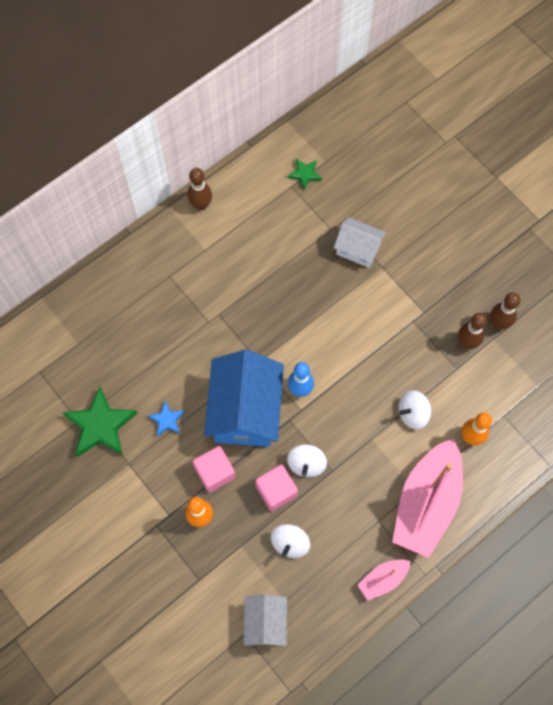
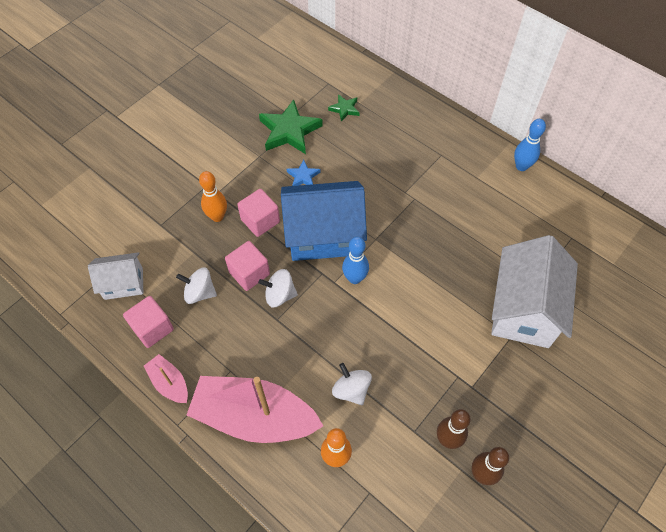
camera: 80 degrees right, 10 degrees down
(201, 205) = (521, 166): brown bowling pin -> blue bowling pin
(305, 174) = (590, 247): green star -> green star (344, 109)
(322, 593) = (152, 328): none -> pink cube
(358, 249) = (524, 310): white house -> white house, size x1.81

